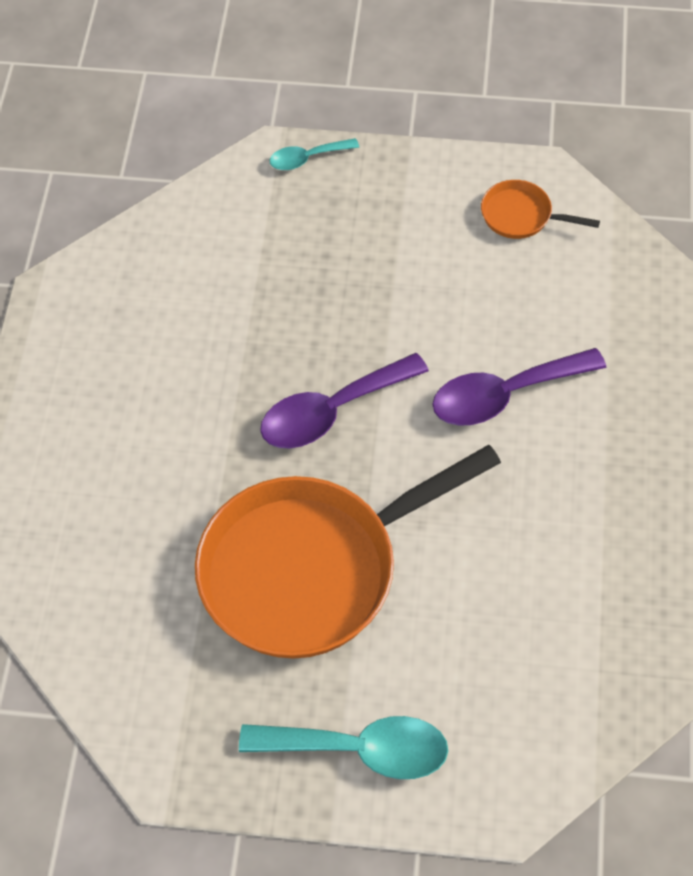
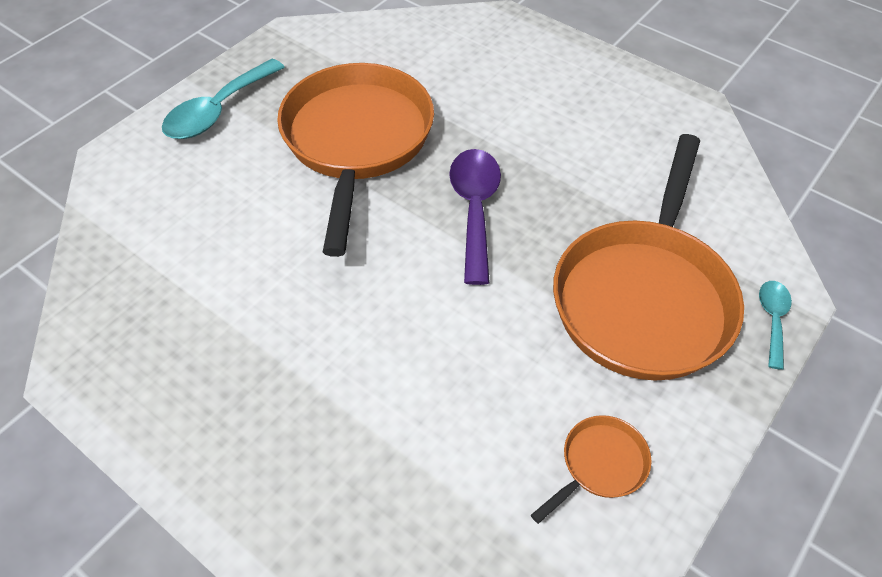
camera: 120 degrees right, 5 degrees down
(345, 245) = (643, 297): none -> orange pan
(505, 395) = (402, 327): purple spoon -> none

